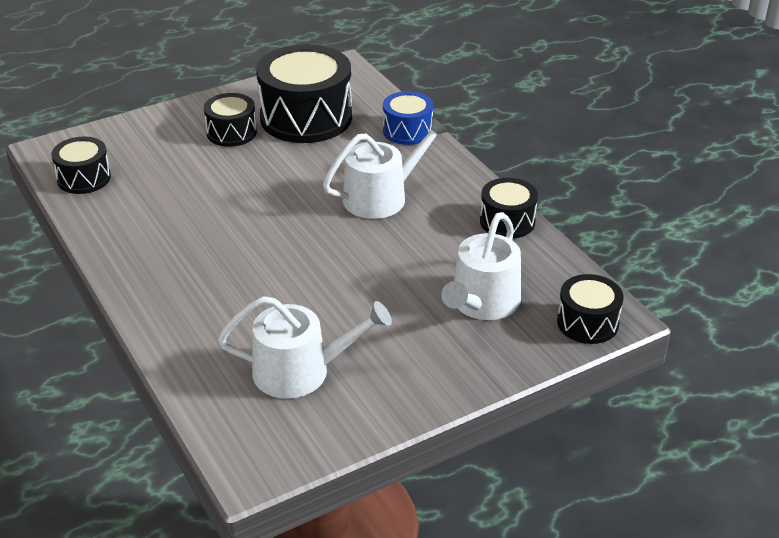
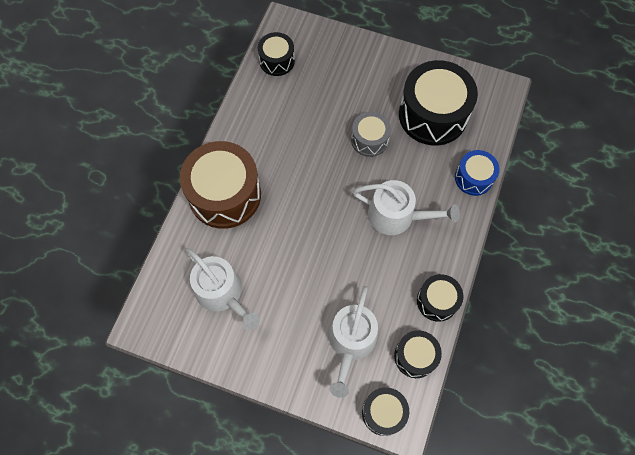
camera: 50 degrees right, 30 degrees up
(182, 303) = (225, 194): none -> brown drum
(231, 132) = (381, 91): black drum -> black drum (415, 356)
(273, 168) = (369, 140): none -> grey drum
(482, 303) = (351, 342): white watering can -> white watering can turned 60 degrees counterclockwise

